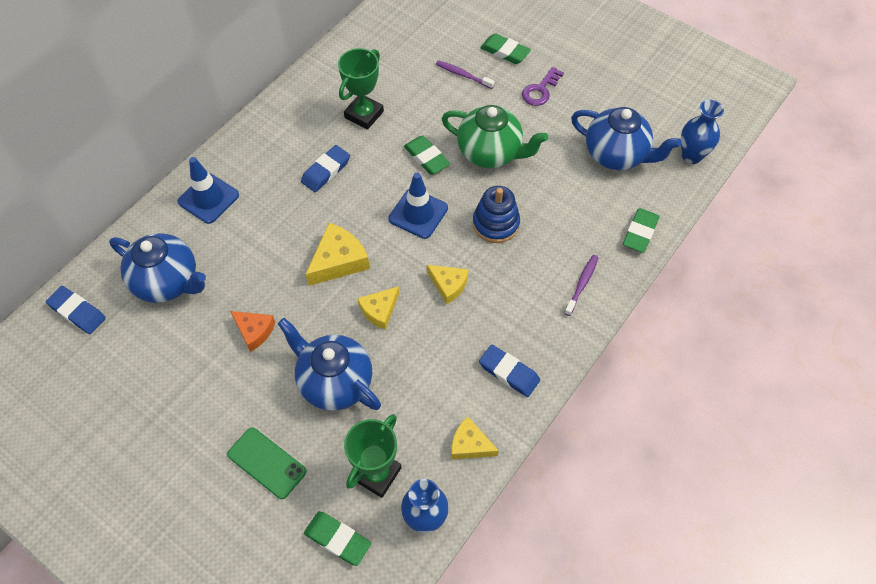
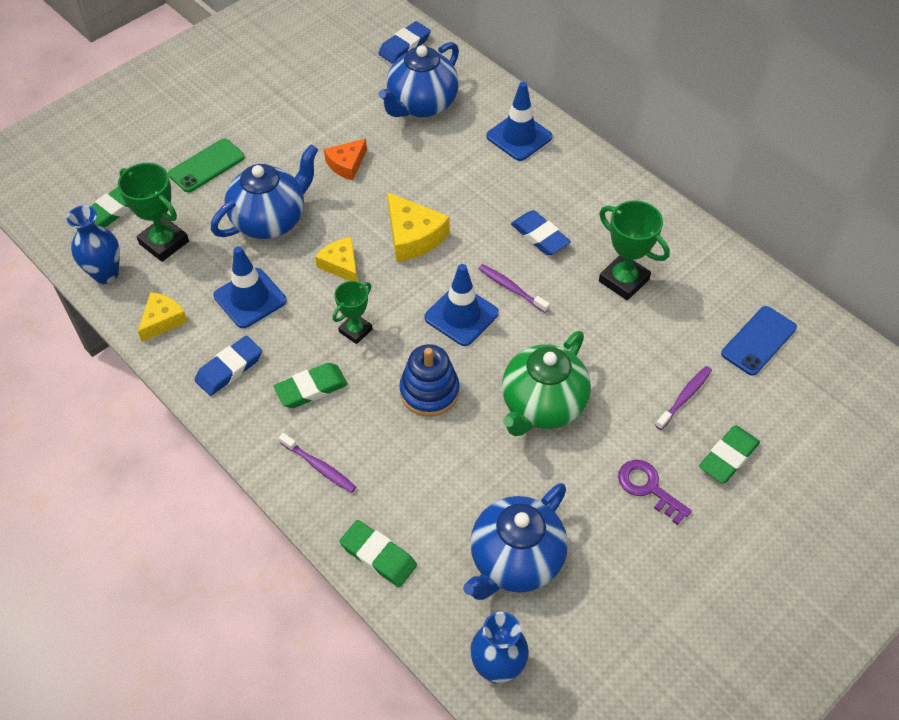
camera: 100 degrees right, 5 degrees down
(384, 184) = (511, 288): none -> purple toothbrush
(406, 38) = (758, 341): none -> blue phone
(426, 157) = (545, 335): green eraser -> green eraser (311, 388)
(430, 376) = (250, 298): none -> blue traffic cone
(448, 285) = (355, 330): yellow cheese -> green trophy

